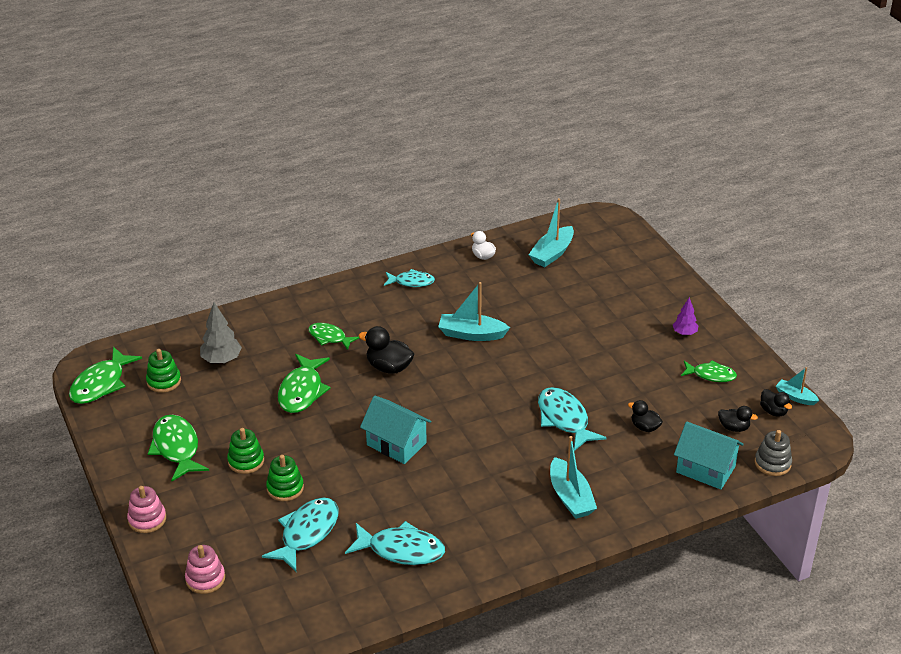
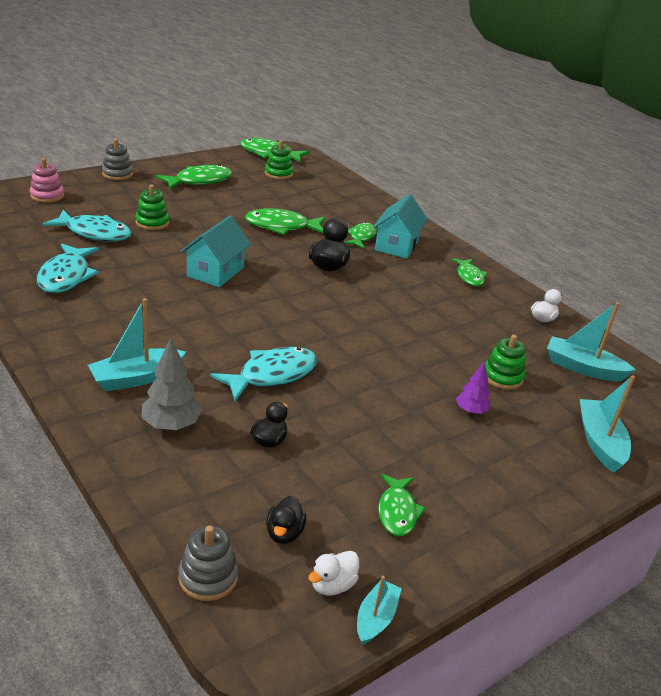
camera: 75 degrees right, 5 degrees down
(147, 519) = (117, 174): pink stacking toy -> grey stacking toy
(221, 360) = (312, 193): grey tree -> grey tree (171, 425)
(246, 461) = (186, 206): green stacking toy -> green stacking toy (502, 377)
(411, 282) = (469, 277): turquoise fish -> green fish
(471, 334) = (400, 312): turquoise boat -> turquoise boat (600, 442)
(684, 333) = (482, 486): purple tree -> purple tree (471, 411)
(705, 469) = (190, 498): turquoise house -> turquoise house (396, 245)
(773, 411) = (332, 585): black duck -> white duck

